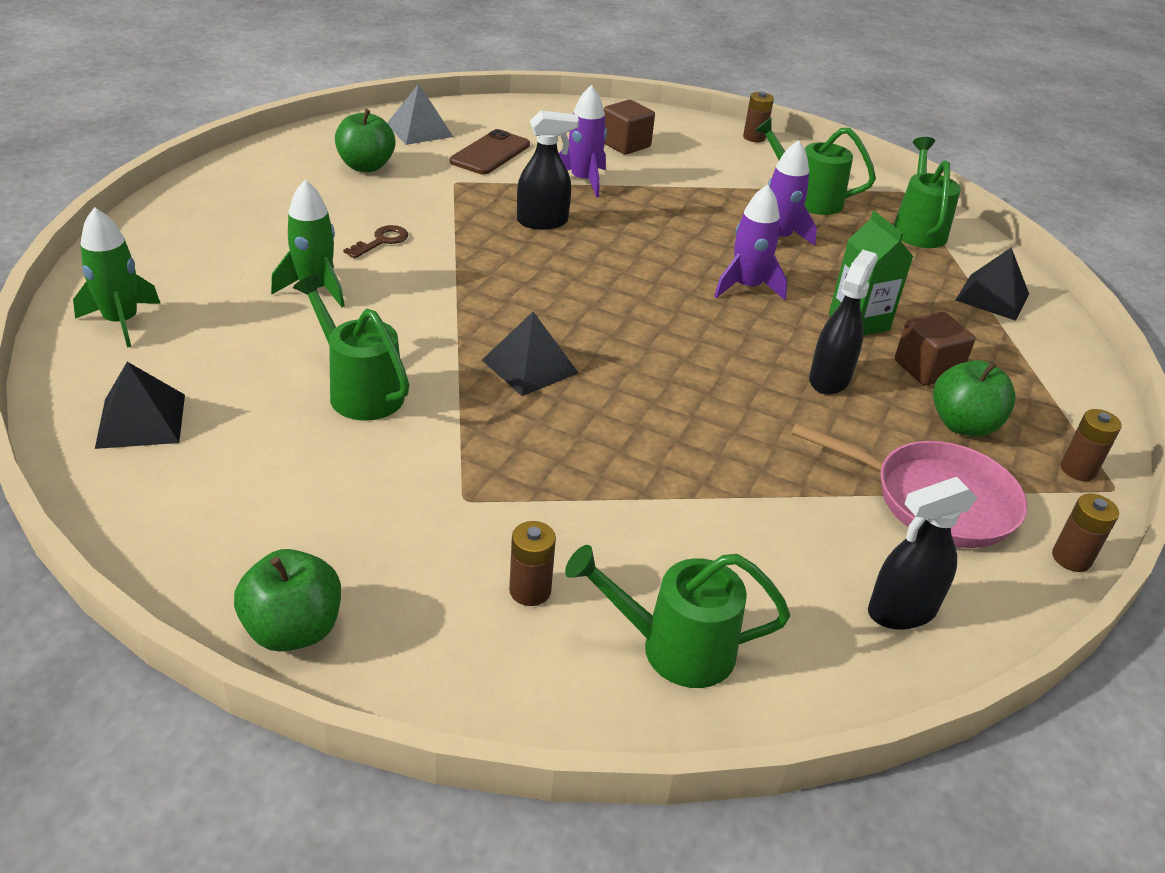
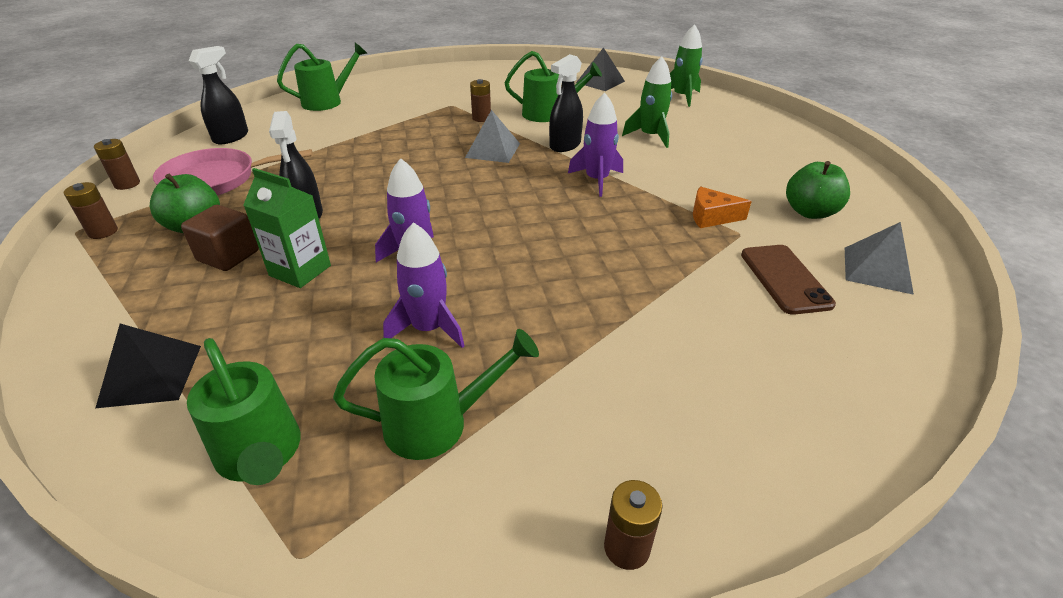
camera: 145 degrees right, 0 degrees up
(293, 630) = (459, 70): green apple -> none
(381, 241) = (679, 170): brown key -> none
(449, 199) = (711, 217): none -> orange cheese
(530, 366) = (493, 150): black pyramid -> grey pyramid
(530, 590) = (395, 96): brown battery -> brown battery (481, 118)
(542, 222) = (626, 233): black spray bottle -> black spray bottle (565, 145)
(583, 181) = (671, 295): purple rocket -> purple rocket (597, 180)
(625, 145) = (725, 382): brown cube -> none

